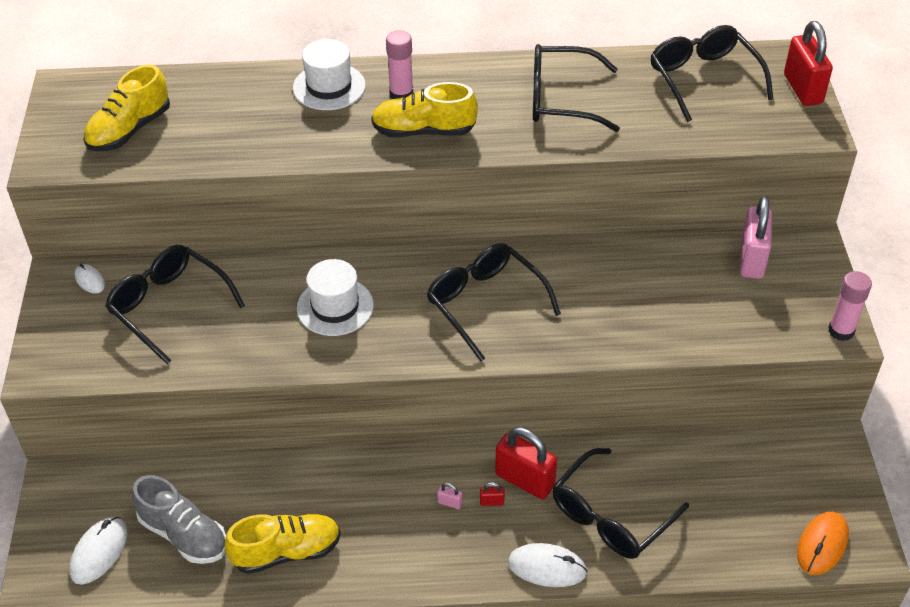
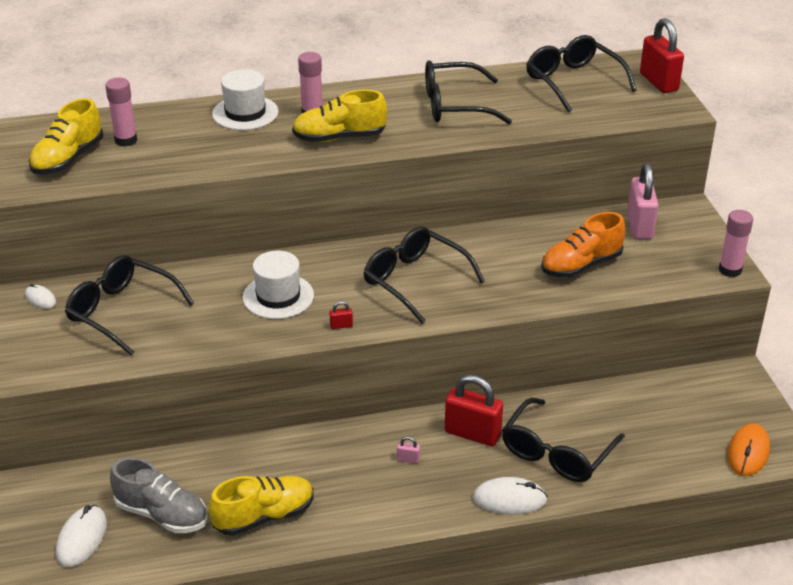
camera: 10 degrees left, 10 degrees down
(194, 111) = (126, 140): none -> pink glue stick
(492, 502) = (446, 454): red padlock -> red padlock (341, 326)
(673, 305) = (581, 265): none -> orange shoe

